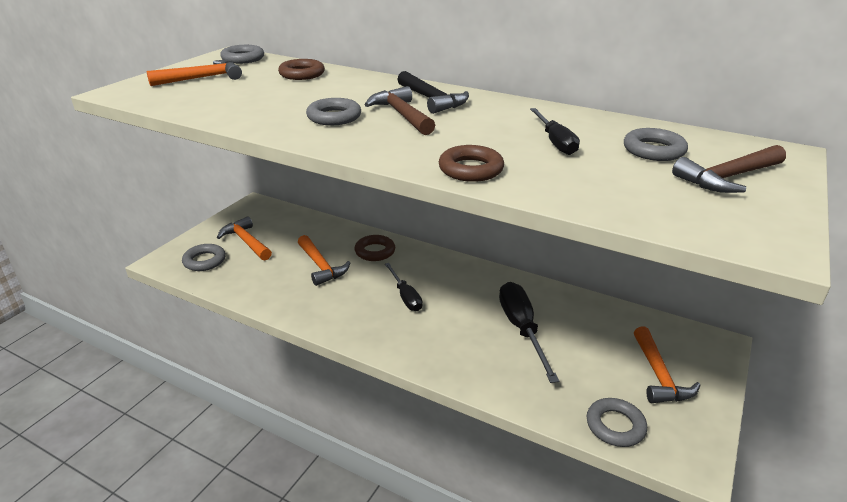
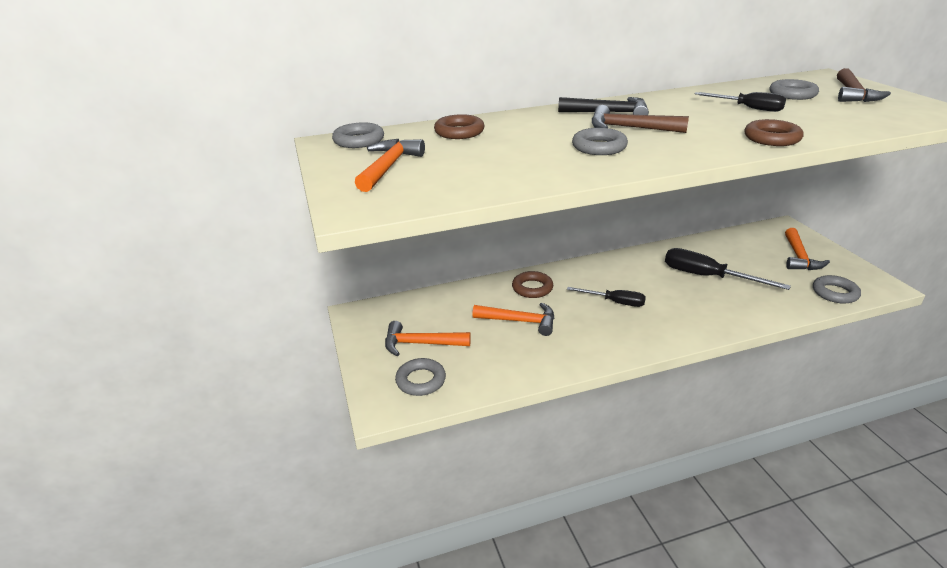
camera: 45 degrees left, 0 degrees up
(658, 375) = (799, 257): orange hammer -> orange hammer turned 60 degrees clockwise

